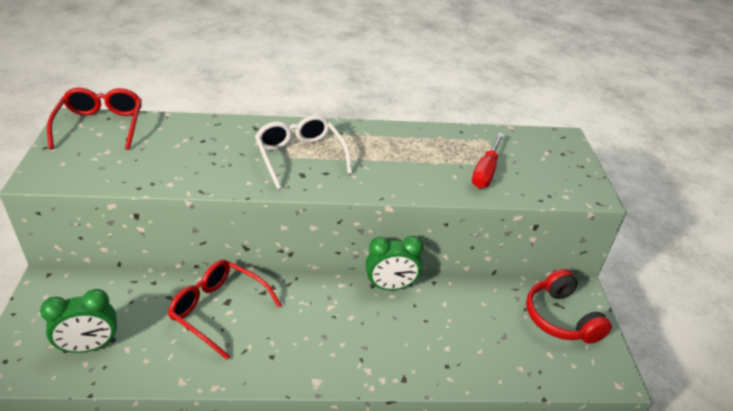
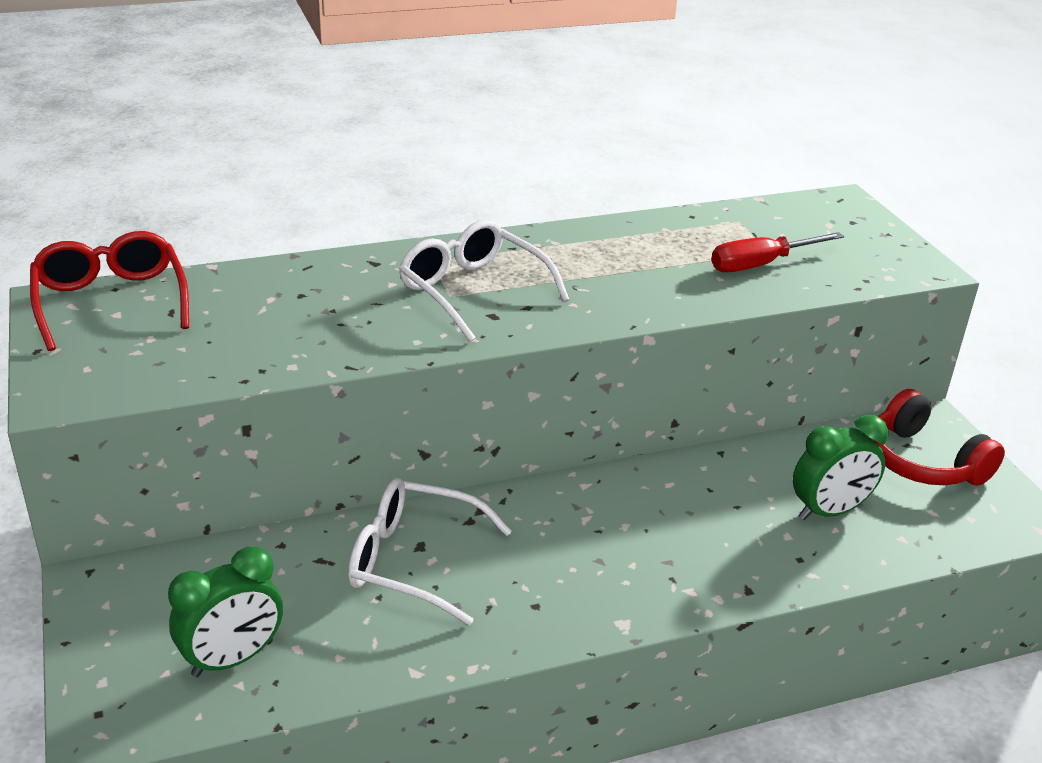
camera: 15 degrees left, 5 degrees down
(218, 310) = (413, 561): red glasses -> white glasses
(390, 286) = (660, 471): green clock -> green clock (829, 511)
(486, 172) = (760, 264): red screwdriver -> red screwdriver turned 60 degrees clockwise

